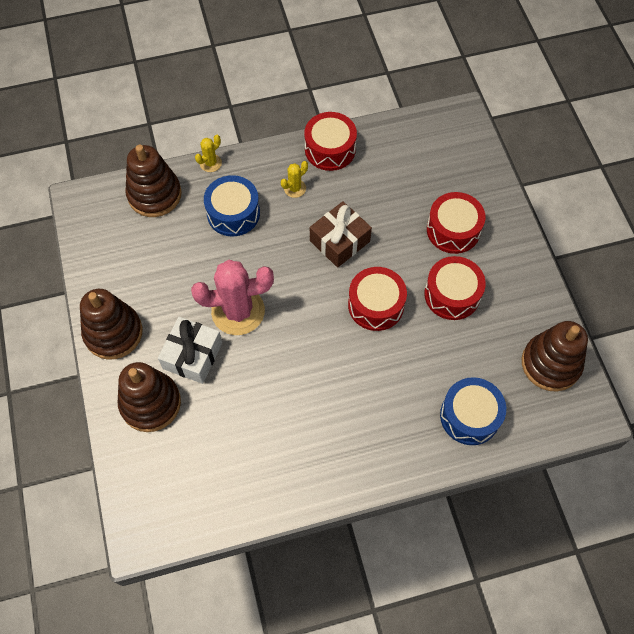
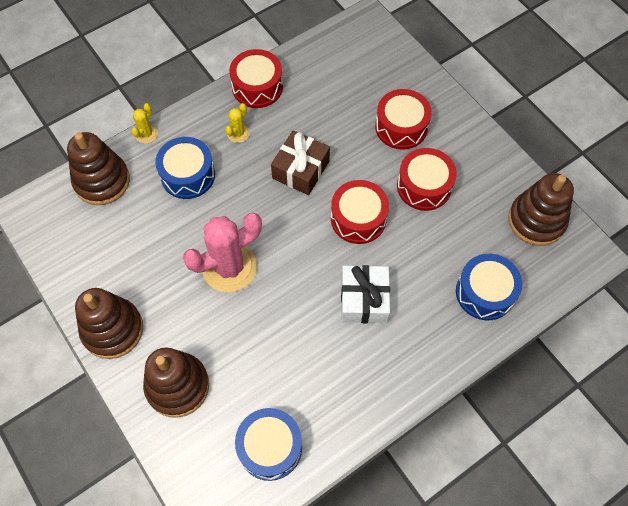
camera: 20 degrees left, 0 degrees up
(192, 355) = (201, 325): white gift -> white gift (364, 300)
(210, 487) = (270, 447): none -> blue drum

